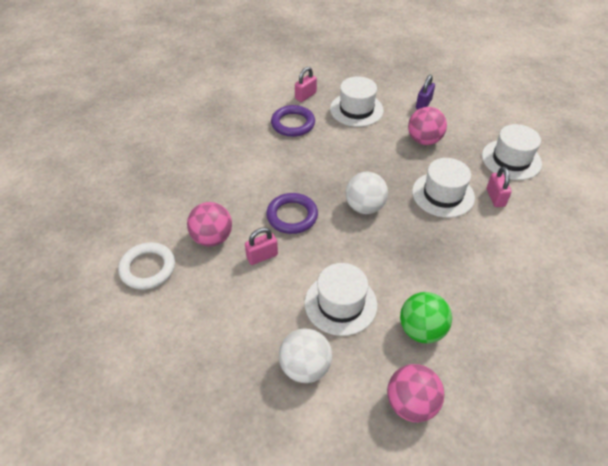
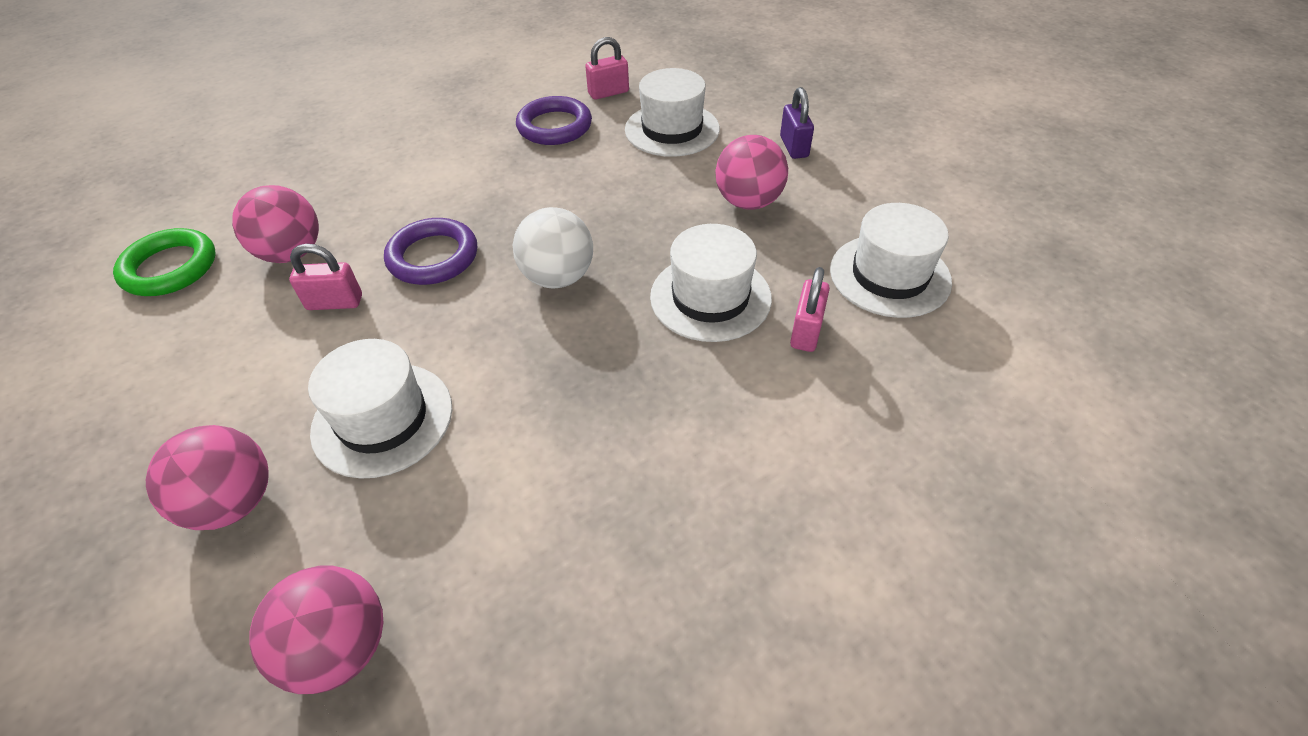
camera: 25 degrees right, 0 degrees up
(148, 268) = (170, 268): white ring -> green ring
(305, 367) = (234, 502): white ball -> pink ball
(421, 330) = (475, 518): green ball -> none
(423, 104) = (794, 147): purple padlock -> purple padlock turned 60 degrees counterclockwise

